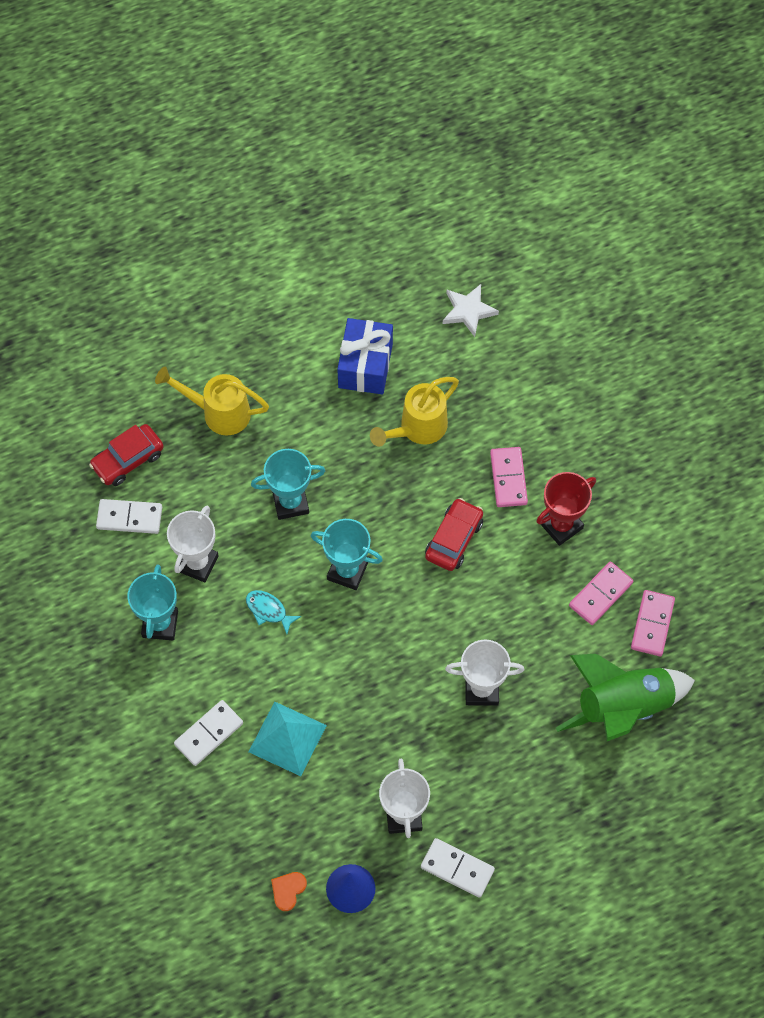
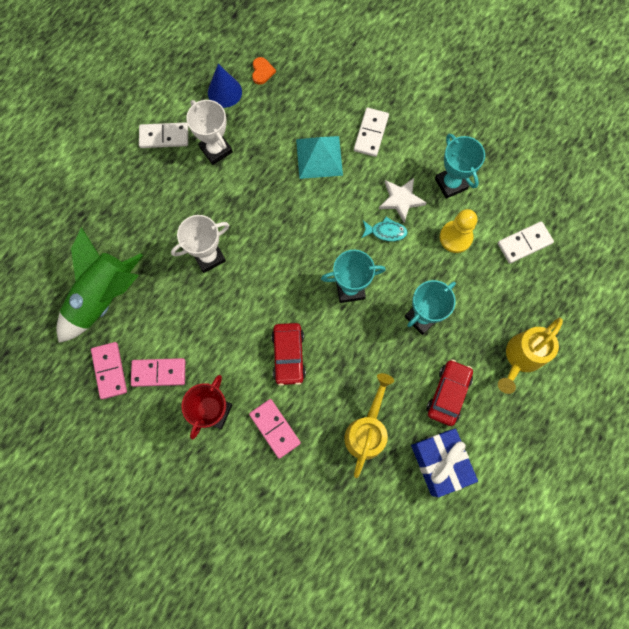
camera: 150 degrees right, 10 degrees up
(128, 460) = (557, 284): red car -> red car (448, 393)
(197, 563) = (455, 237): white trophy -> yellow pawn
(219, 412) = (521, 358): yellow watering can -> yellow watering can turned 150 degrees clockwise
(468, 311) = (389, 564): white star -> white star (401, 200)
(600, 594) = (159, 373): pink domino -> pink domino turned 75 degrees clockwise

